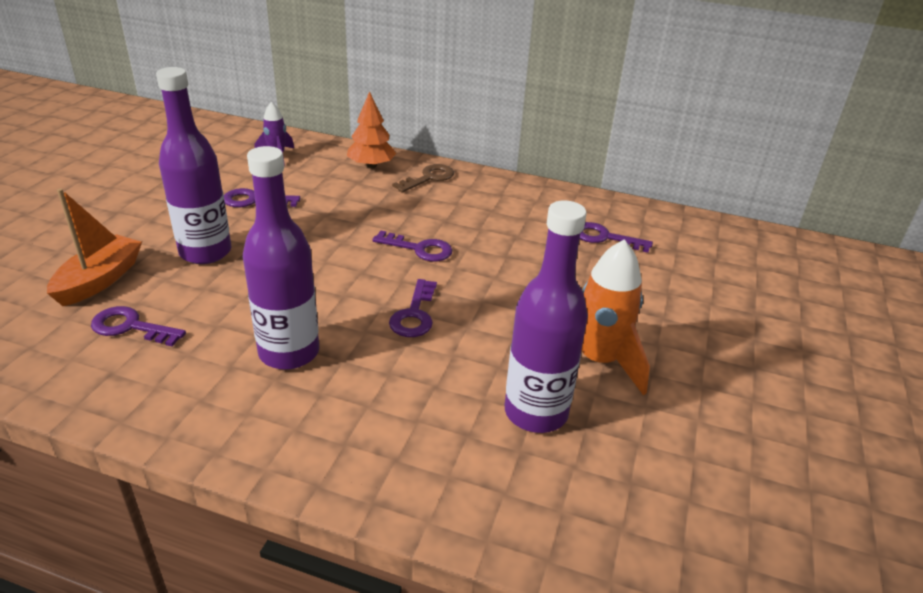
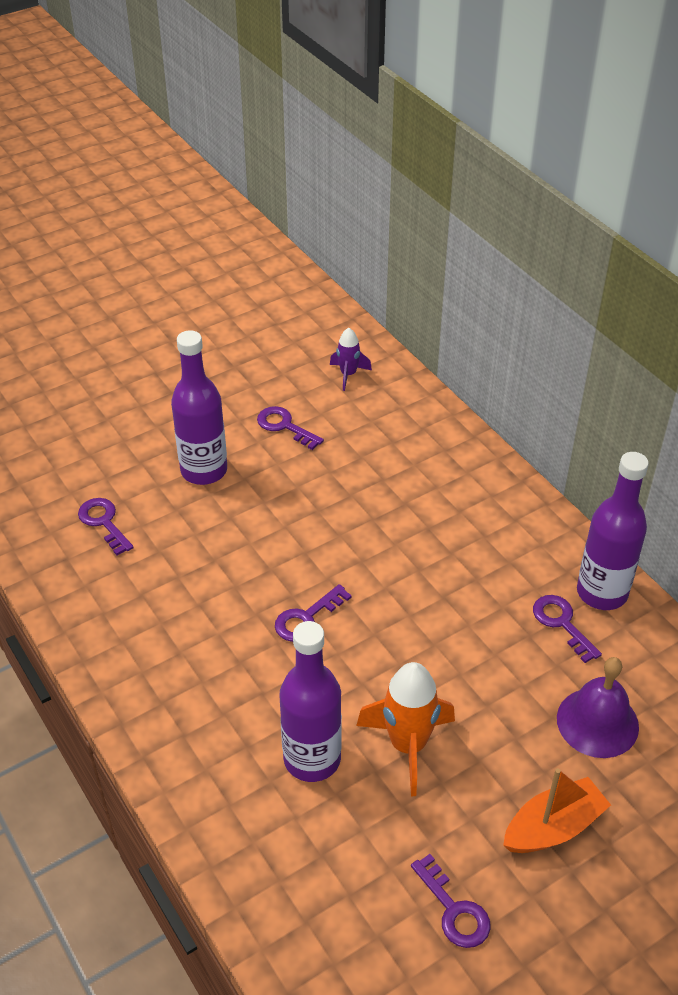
camera: 40 degrees right, 10 degrees up
(99, 280) = (113, 464): orange boat -> orange boat (553, 827)
(289, 352) = (187, 604): purple bottle -> purple bottle (602, 592)
(371, 166) = (423, 425): orange tree -> none
(419, 249) = (374, 550): purple key -> purple key (454, 910)
(429, 178) = (463, 466): brown key -> none
(699, 282) = (597, 722): none -> purple bell

